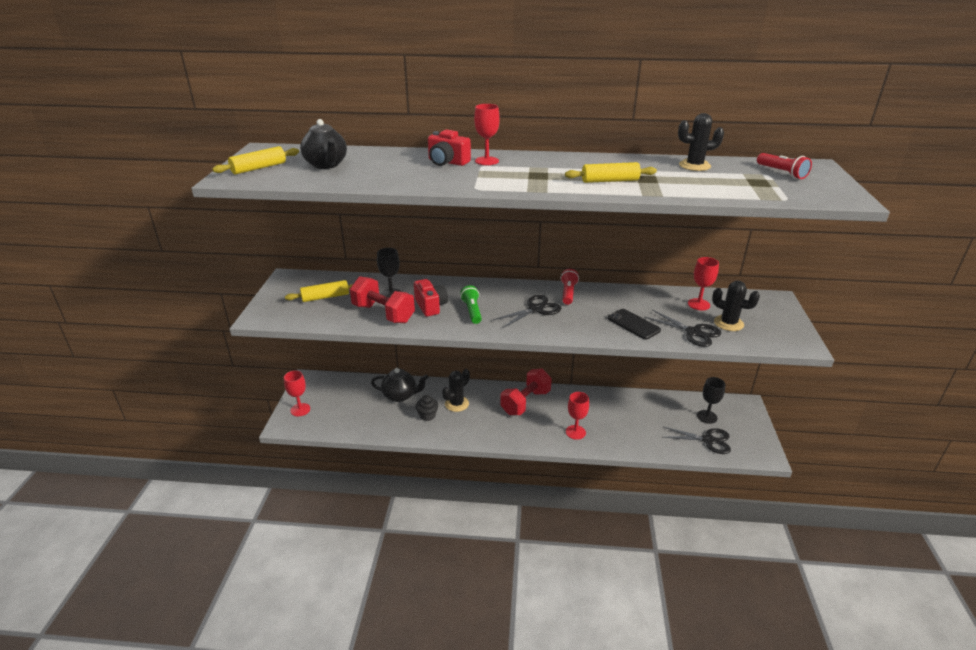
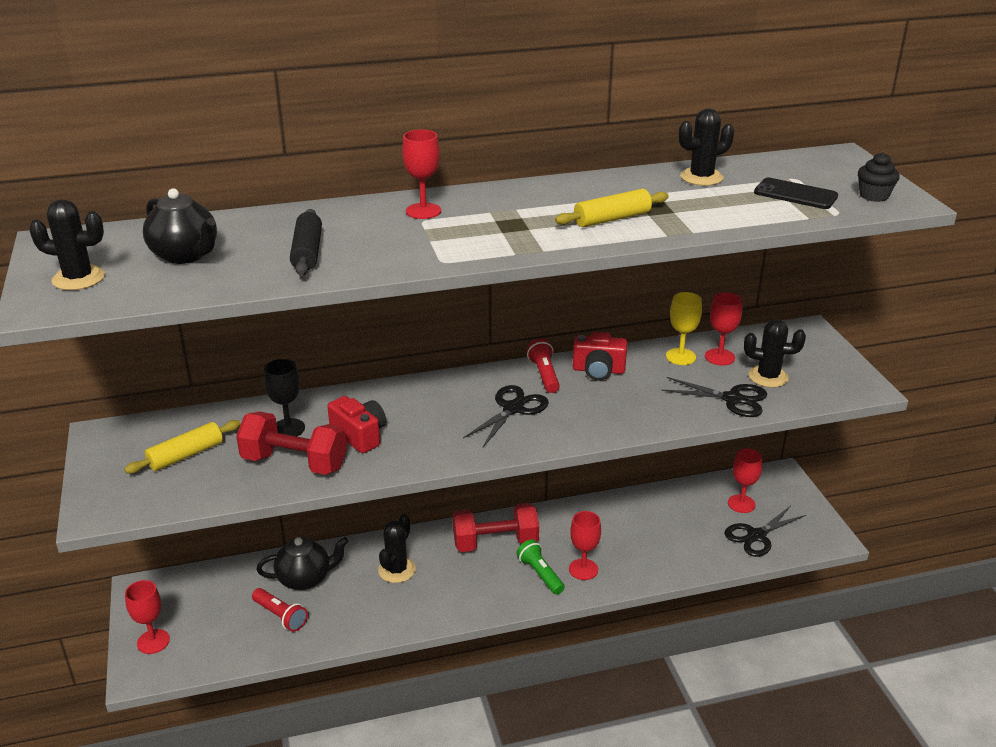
camera: 20 degrees left, 0 degrees up
(259, 168) = (78, 278): yellow rolling pin -> black cactus
(397, 173) = (307, 252): none -> black rolling pin
(427, 415) = (361, 599): black cupcake -> black cupcake (874, 196)
(447, 162) = (368, 222): red camera -> red camera (598, 370)
(472, 311) = (425, 431): green flashlight -> green flashlight (540, 574)
(525, 402) = (495, 543): red dumbbell -> red dumbbell turned 60 degrees clockwise
(633, 324) = (653, 404): black phone -> black phone (795, 194)
(670, 299) = (680, 357): none -> yellow goblet
(707, 416) = (741, 504): black goblet -> red goblet
(708, 440) = (756, 536): black scissors -> black scissors turned 150 degrees clockwise
(782, 173) = (810, 173): red flashlight -> red flashlight (280, 616)

